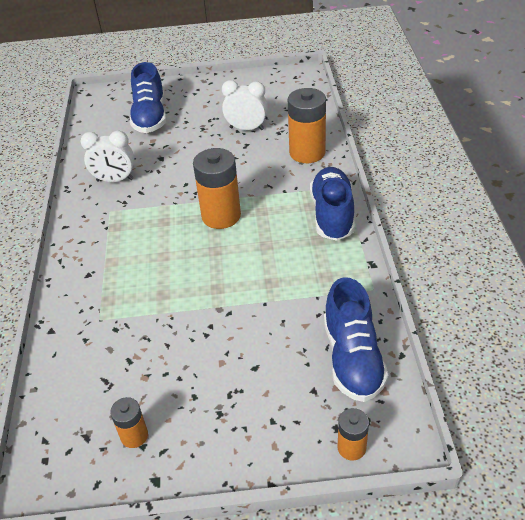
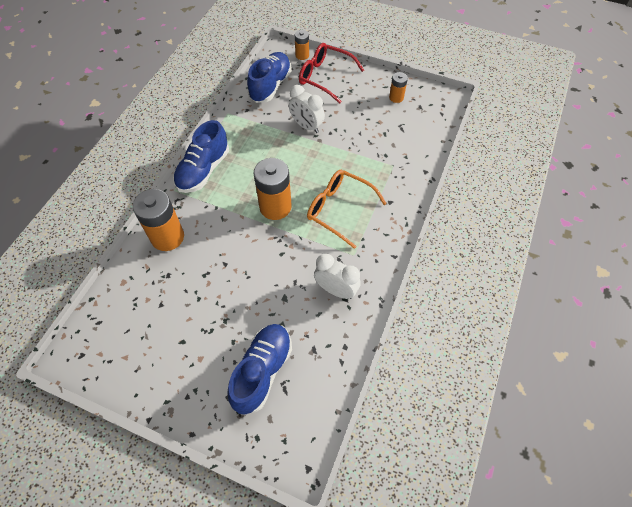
camera: 155 degrees left, 15 degrees up
(147, 242) = (339, 209): none -> orange glasses
(246, 128) = (188, 296): white clock -> white clock (306, 126)
(279, 419) = (325, 77): none -> red glasses

